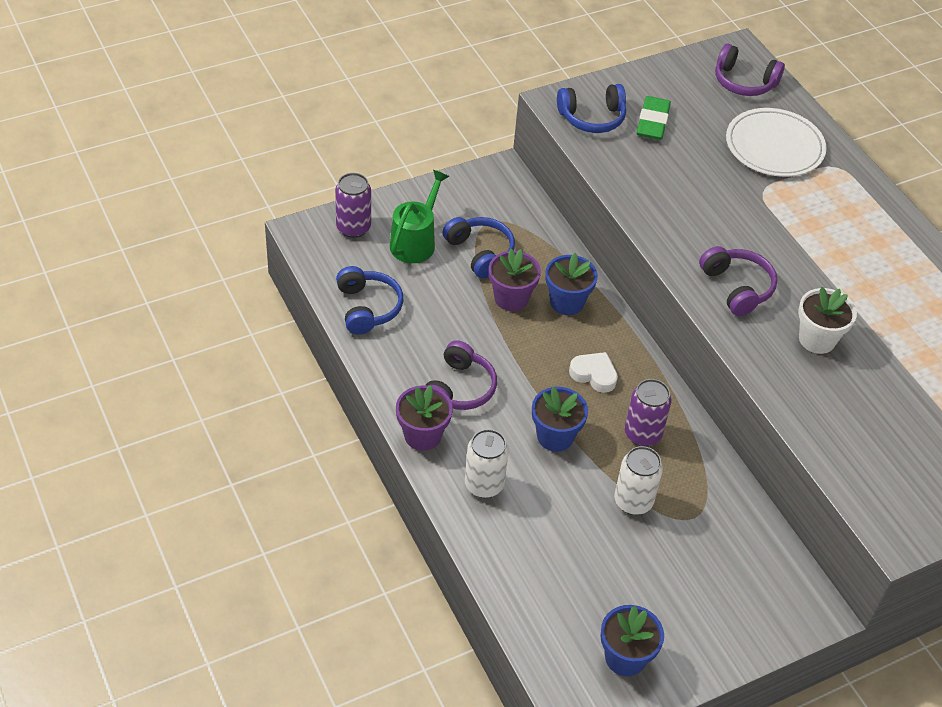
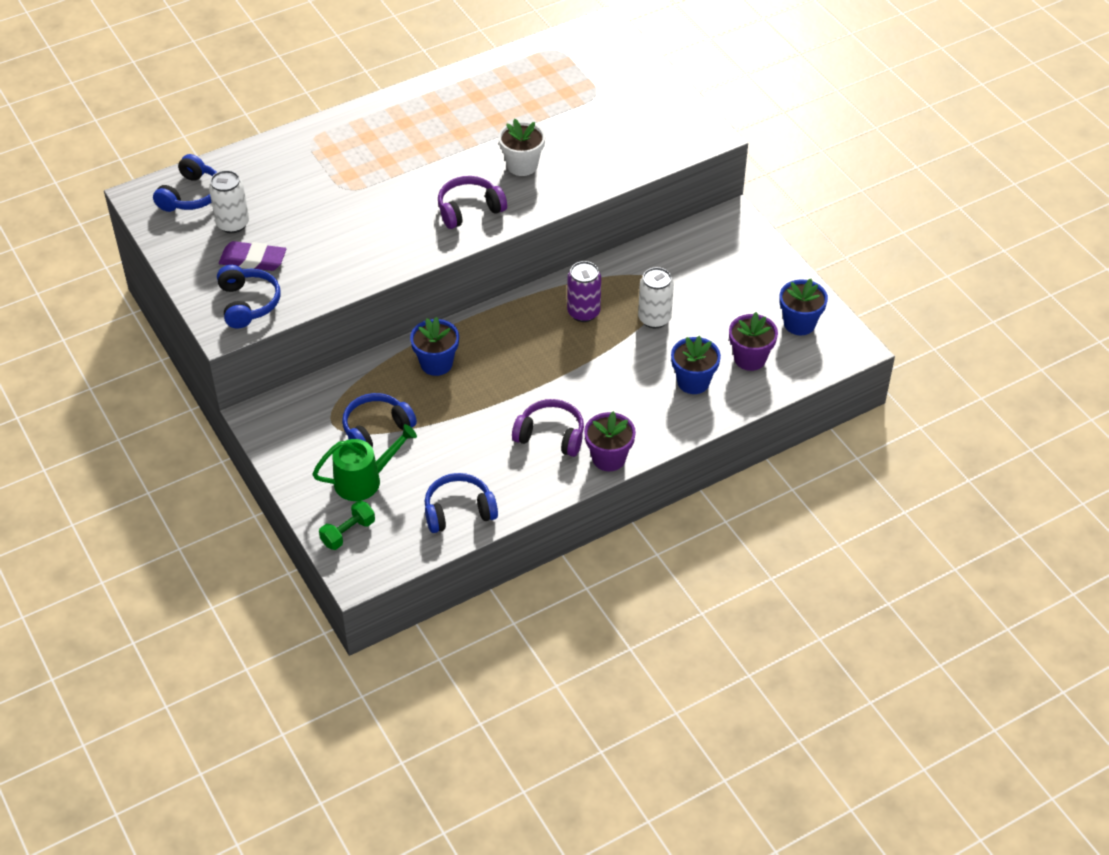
camera: 90 degrees left, 0 degrees up
(353, 228) = (348, 533): purple can -> green dumbbell
(416, 241) = (364, 480): green watering can -> green watering can turned 135 degrees clockwise
(484, 485) = (655, 413): white can -> white can (233, 224)
(511, 298) = (435, 403): purple flower pot -> purple flower pot (750, 358)
(555, 436) = (595, 368): blue flower pot -> blue flower pot (693, 382)
(594, 375) = (522, 344): white heart -> none
(652, 122) = (253, 260): green eraser -> purple eraser
(744, 82) = (191, 195): purple headphones -> blue headphones
(774, 146) = (285, 179): white plate -> none

